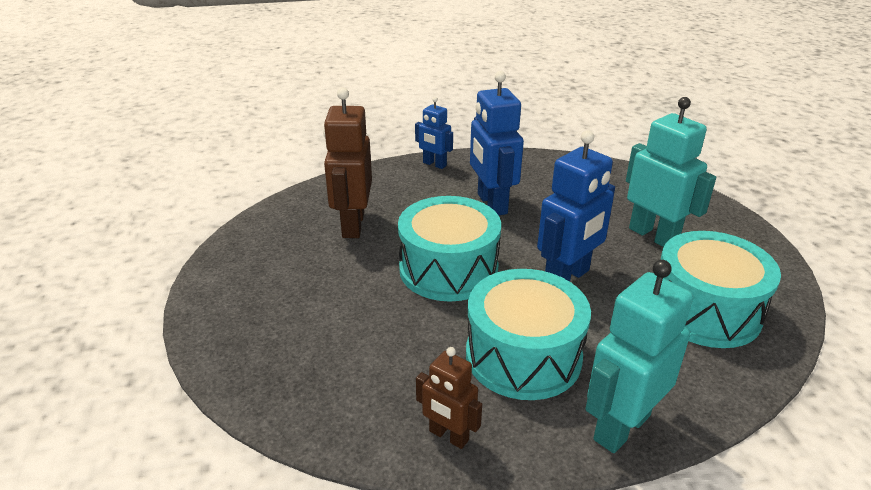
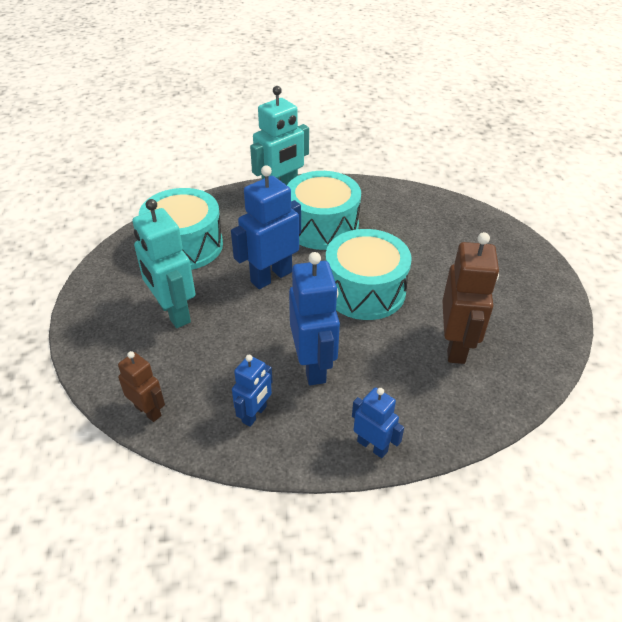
camera: 175 degrees left, 10 degrees up
(448, 436) = (371, 193): brown robot -> brown robot (148, 411)
(530, 174) = (254, 414): none -> blue robot

